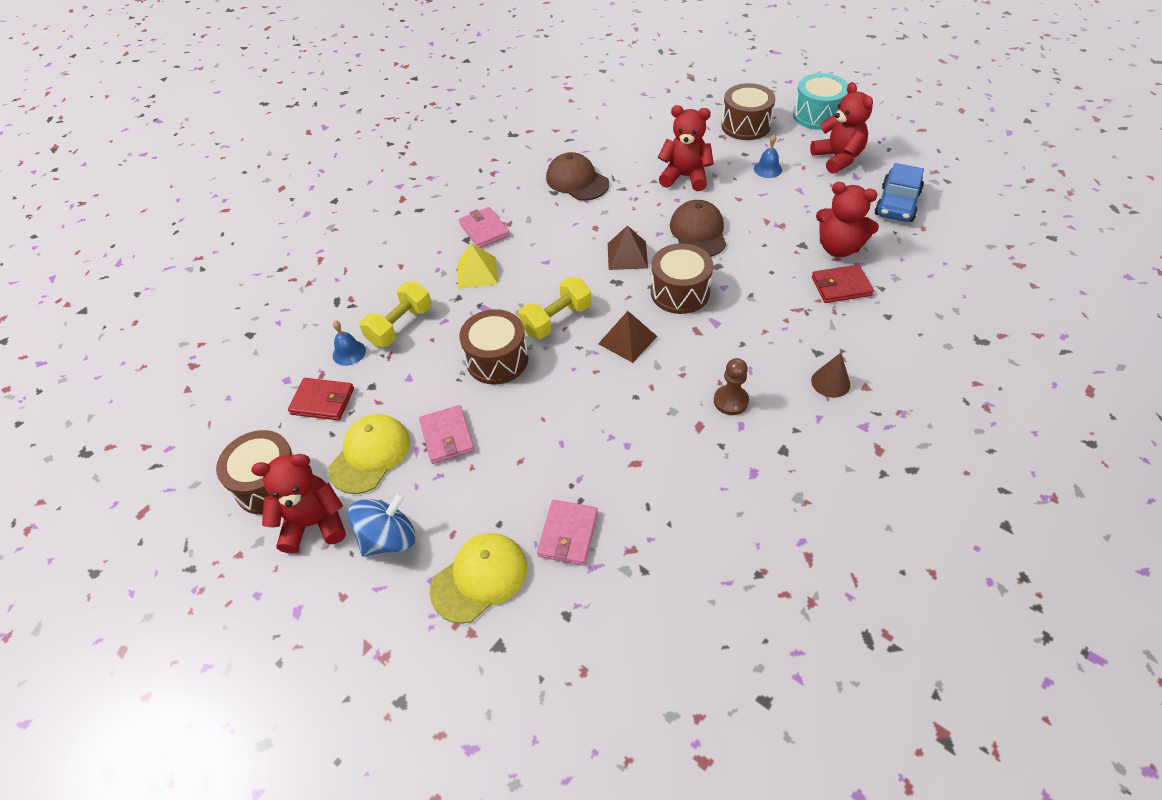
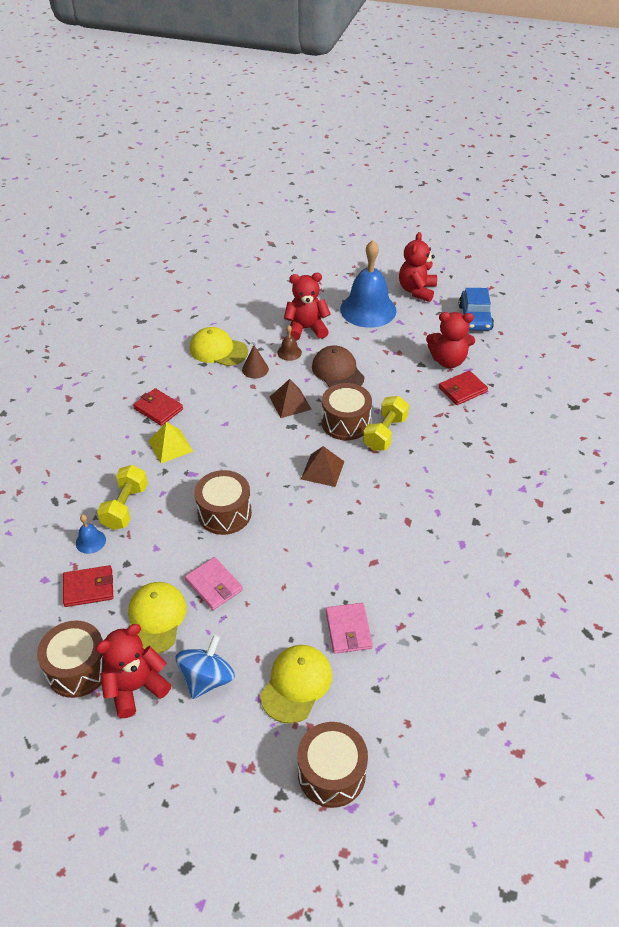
camera: 25 degrees left, 5 degrees down
(484, 230) = (158, 409): pink wallet -> red wallet
(556, 320) = (258, 468): yellow dumbbell -> yellow dumbbell (385, 433)
(577, 181) = (218, 350): brown cap -> yellow cap
(653, 199) = (289, 352): none -> brown bell
(731, 401) = (422, 496): brown pawn -> none
(745, 125) = (335, 277): brown drum -> brown drum (331, 773)
(767, 169) = (368, 309): blue bell -> blue bell, size x2.43
(817, 115) = (386, 259): turquoise drum -> none
(830, 382) = (486, 463): brown cone -> brown cone (255, 369)
(837, 158) = (417, 290): red teddy bear -> red teddy bear turned 120 degrees counterclockwise

